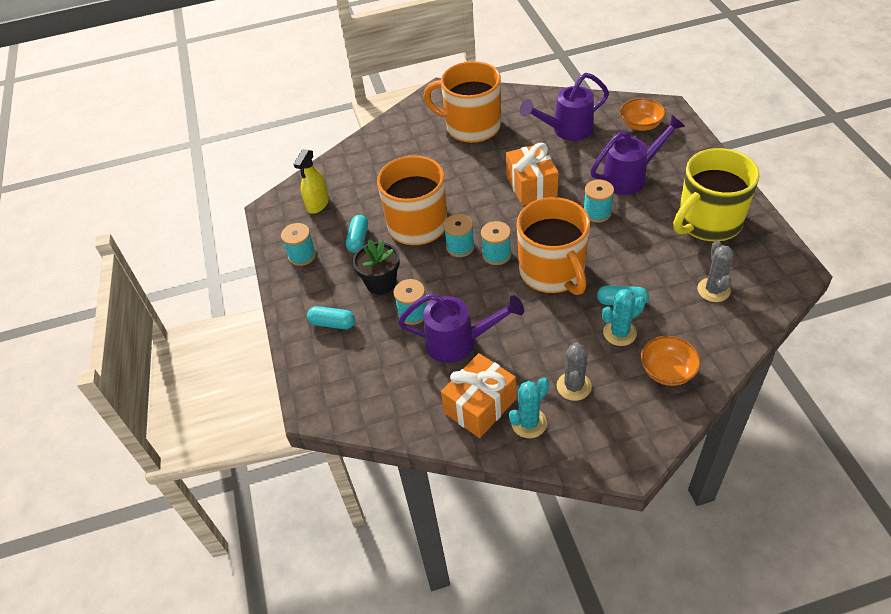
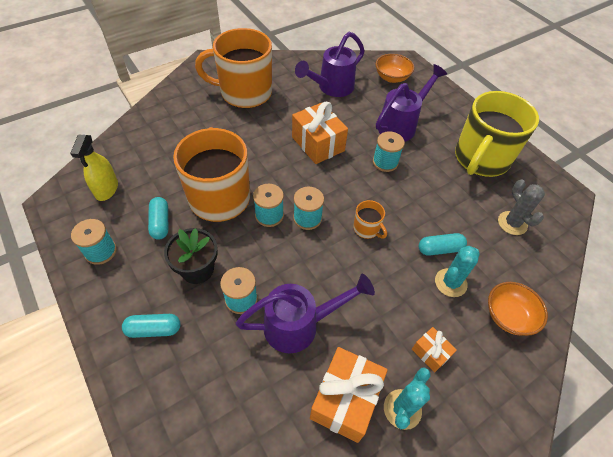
camera: 25 degrees left, 5 degrees up
(553, 273) = (367, 229): orange mug -> orange mug, size x0.42
(574, 386) = (430, 353): grey cactus -> orange gift

